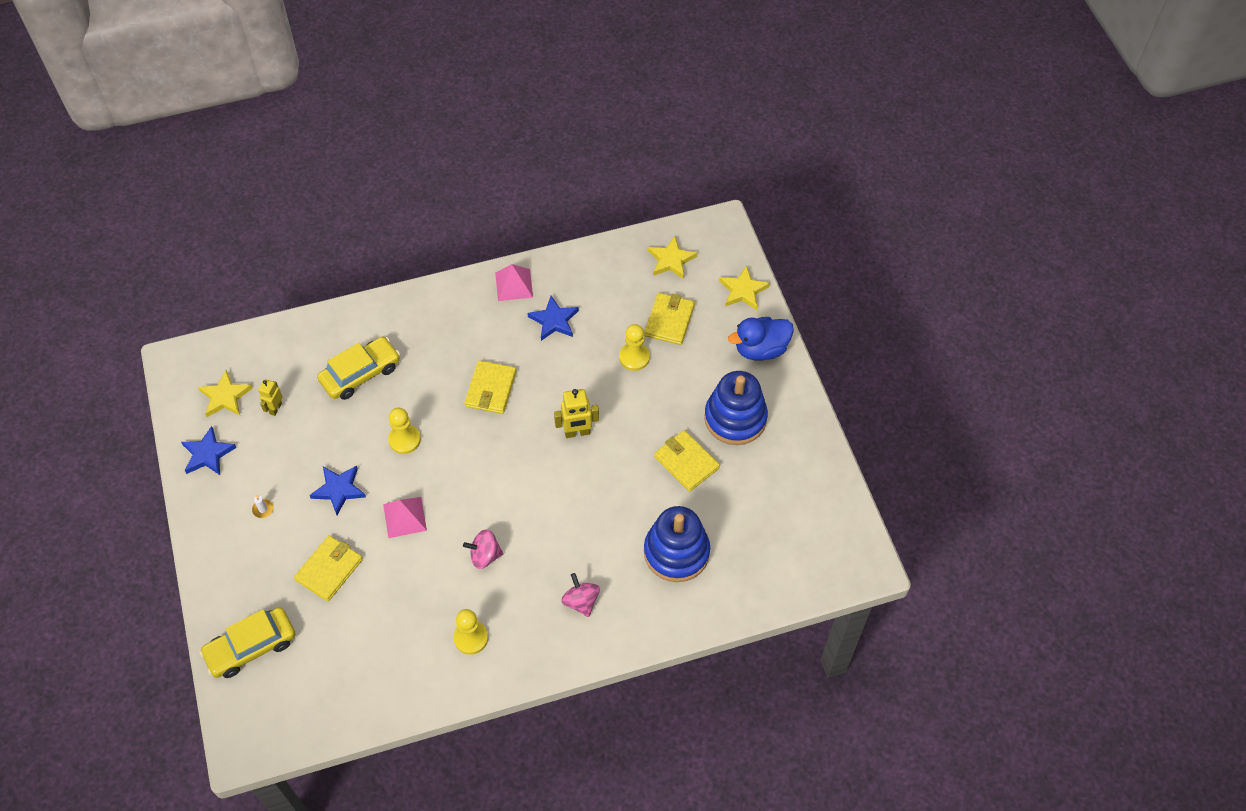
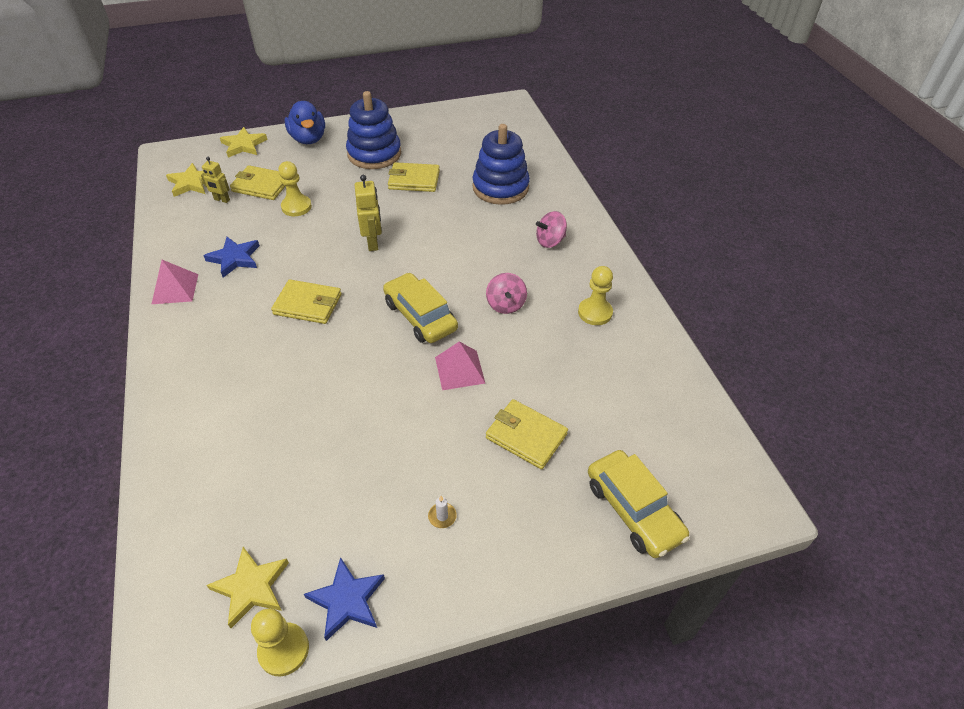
camera: 90 degrees left, 10 degrees down
(275, 408) = (287, 516): yellow robot -> yellow robot (222, 200)
(339, 489) = (420, 434): blue star -> none
(361, 374) = (256, 422): yellow car -> yellow car (420, 316)
(404, 440) = (360, 374): yellow pawn -> yellow pawn (283, 650)
(686, 462) = (414, 180): yellow wallet -> yellow wallet turned 45 degrees clockwise

